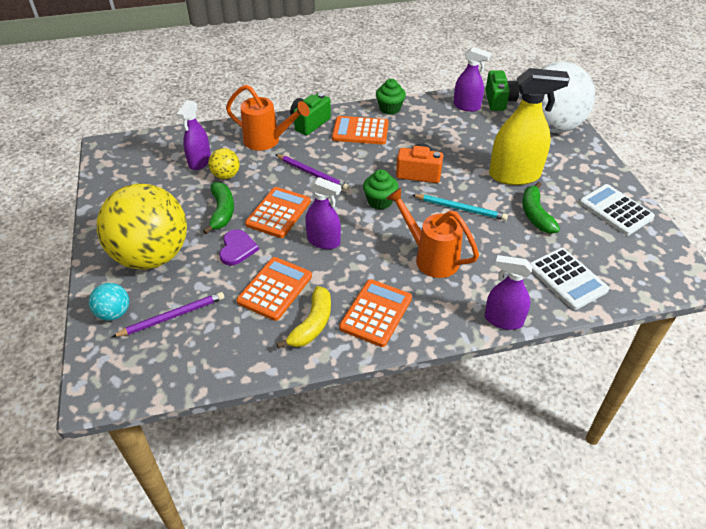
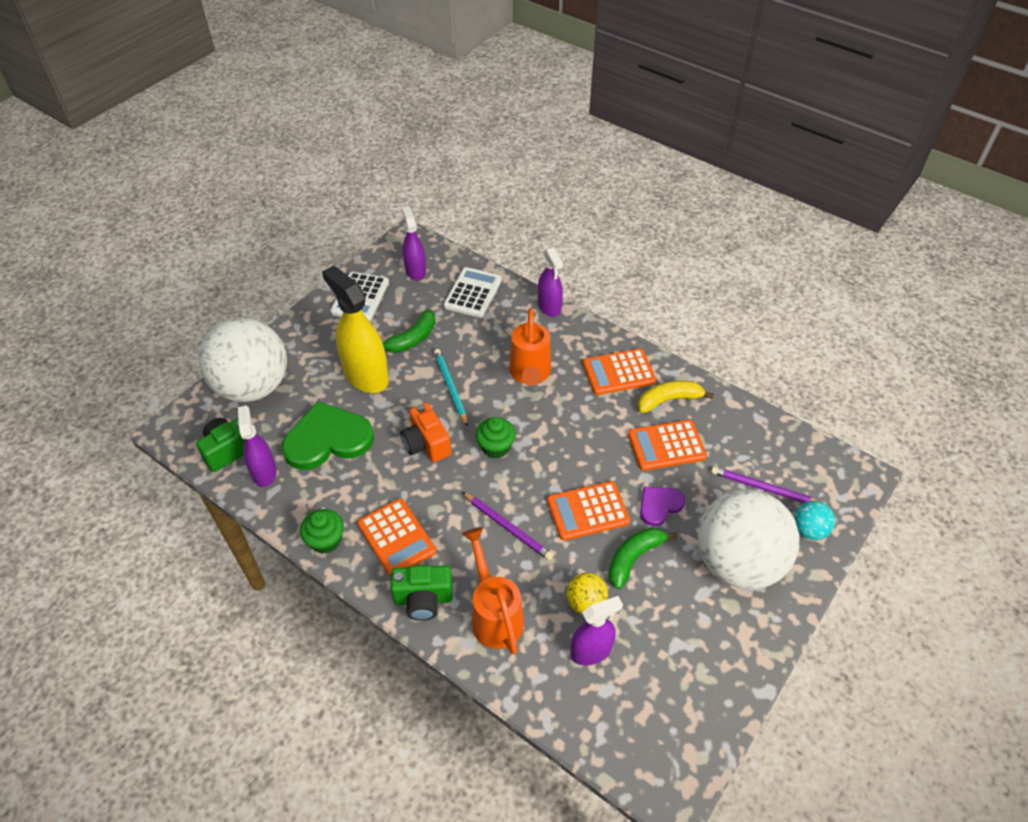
camera: 130 degrees left, 5 degrees up
(152, 256) = (737, 562): yellow ball -> white ball
(312, 174) = (508, 527): purple pencil -> purple pencil turned 135 degrees clockwise
(323, 241) = (585, 452): purple spray bottle -> purple spray bottle (415, 271)
(468, 137) = (327, 439): none -> green heart

